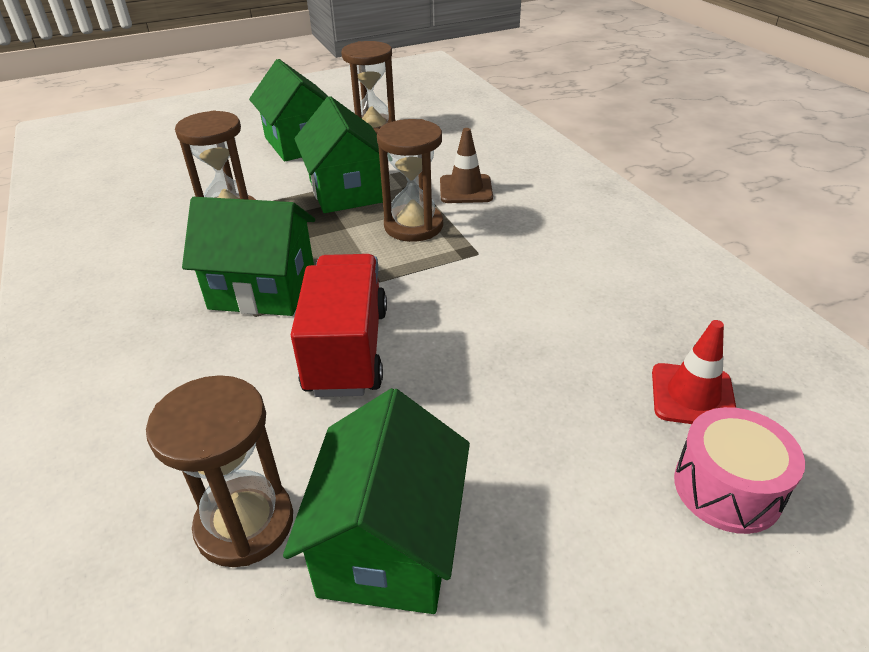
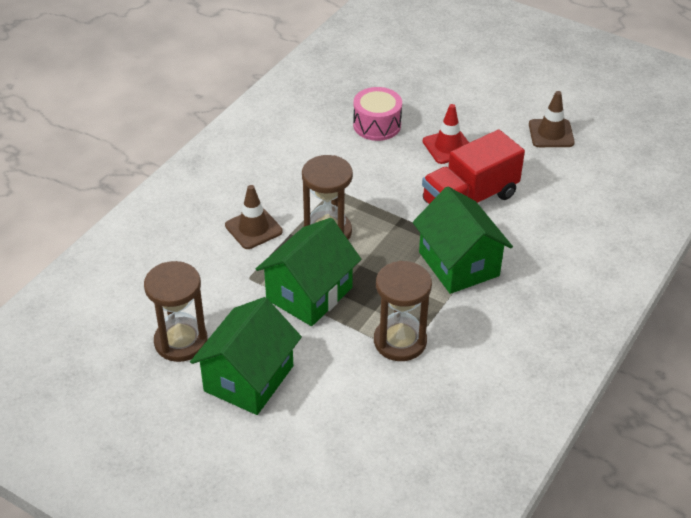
camera: 125 degrees left, 5 degrees up
(245, 523) = (587, 174): brown hourglass -> none
(389, 544) = (551, 133): green house -> brown traffic cone
(692, 396) = (387, 82): red traffic cone -> red traffic cone (448, 147)
(727, 488) = (434, 64): pink drum -> pink drum (377, 125)

